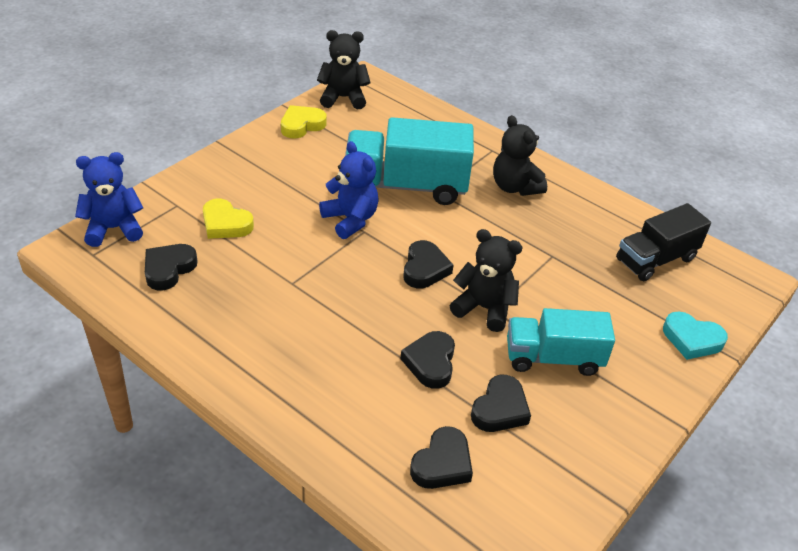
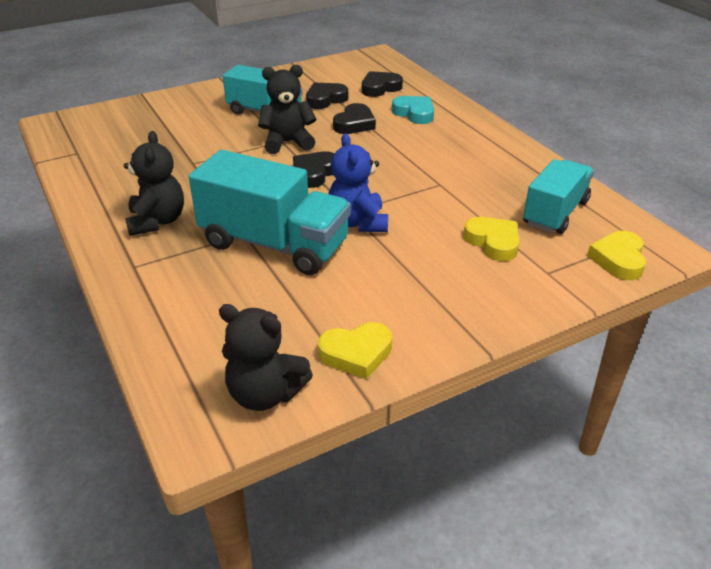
camera: 155 degrees left, 5 degrees down
(113, 229) = (618, 259): blue teddy bear -> yellow heart
(168, 269) = (555, 213): black heart -> turquoise truck
(484, 308) = (287, 142): black teddy bear -> black teddy bear turned 120 degrees clockwise
(656, 259) = (109, 146): black truck -> none
(692, 339) = (155, 104): turquoise heart -> turquoise heart (414, 113)

